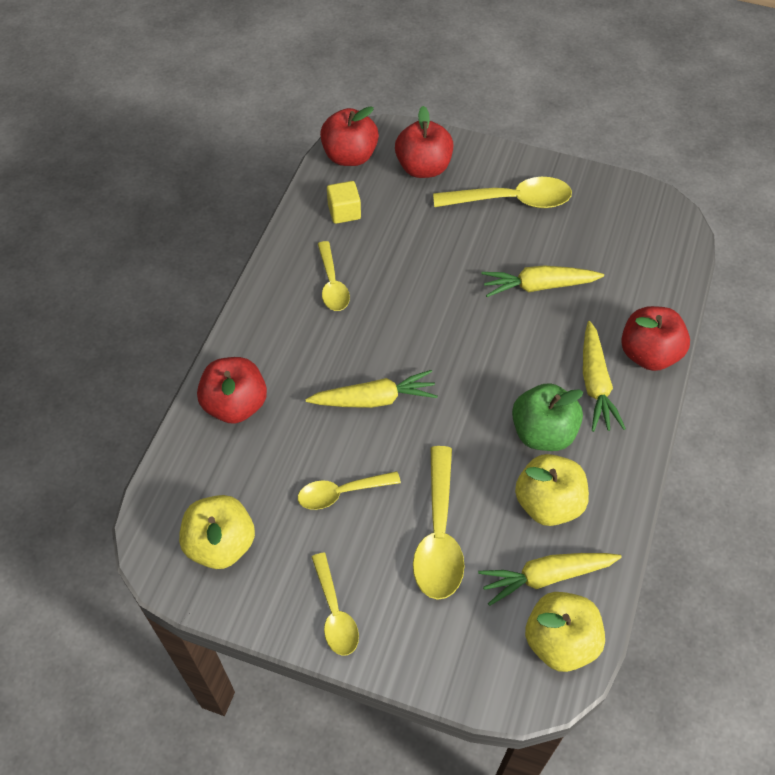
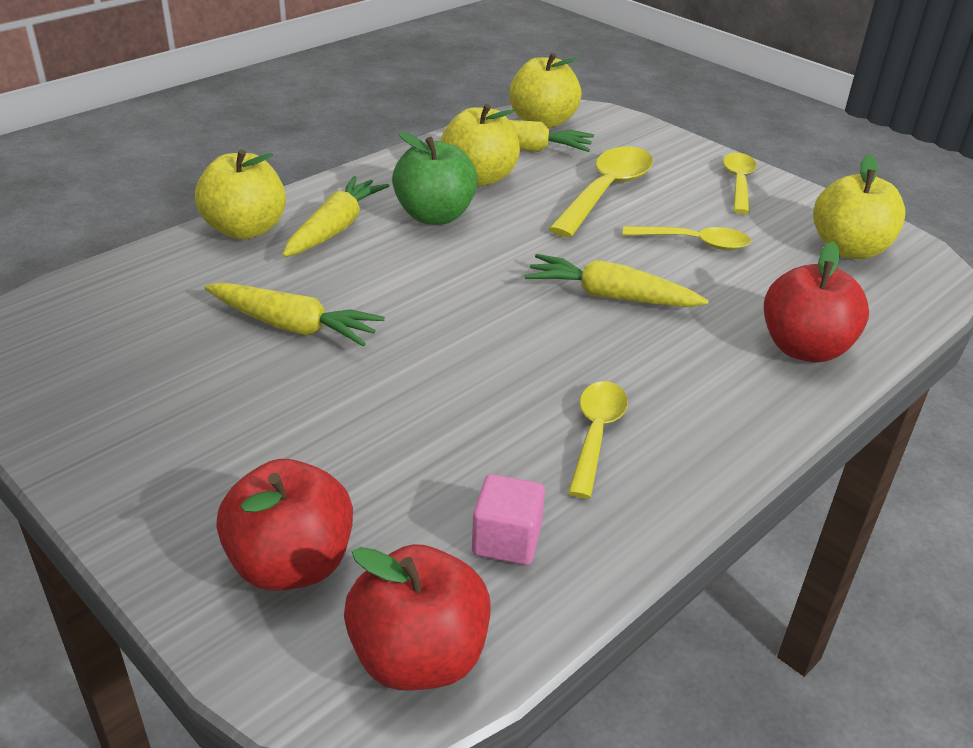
camera: 155 degrees left, 20 degrees down
(344, 212) = (506, 540): yellow cube -> pink cube
(512, 200) = (200, 442): yellow spoon -> none
(648, 354) = (245, 229): red apple -> yellow apple

